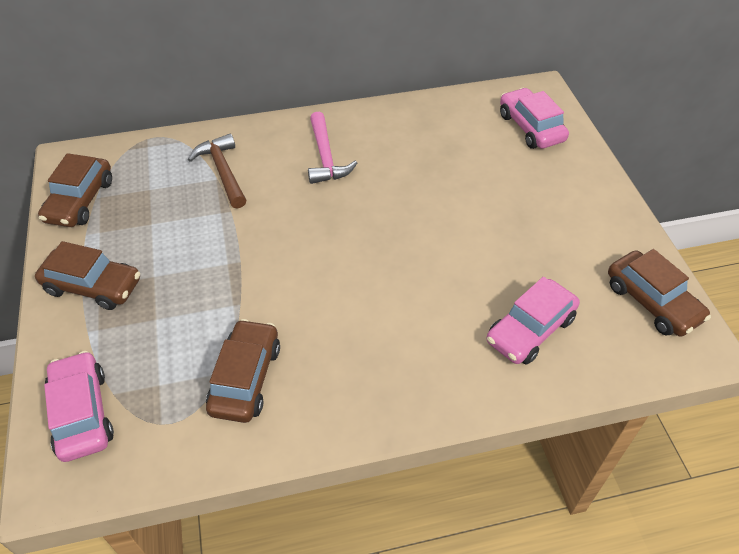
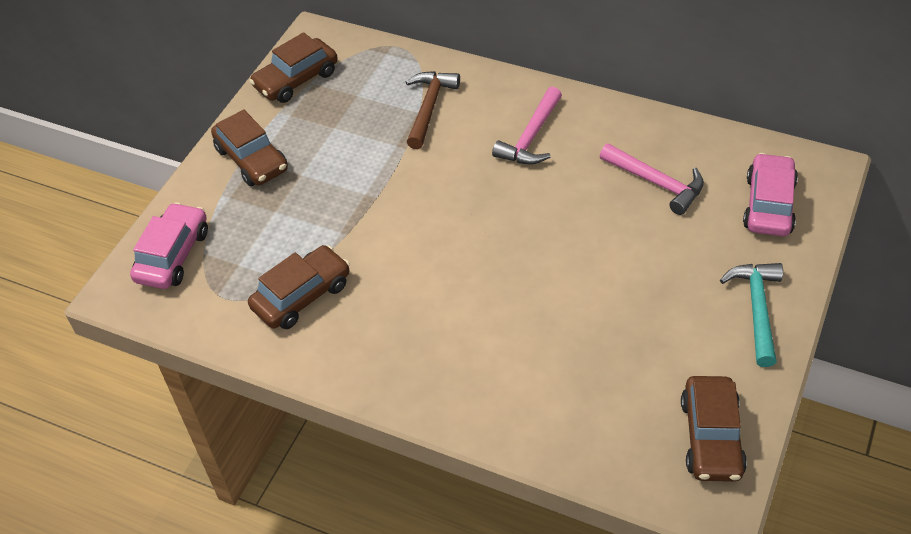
camera: 40 degrees right, 0 degrees up
(445, 147) = (656, 183): none -> pink hammer
(530, 330) = (566, 393): pink car -> none
(592, 199) = (757, 309): none -> turquoise hammer

